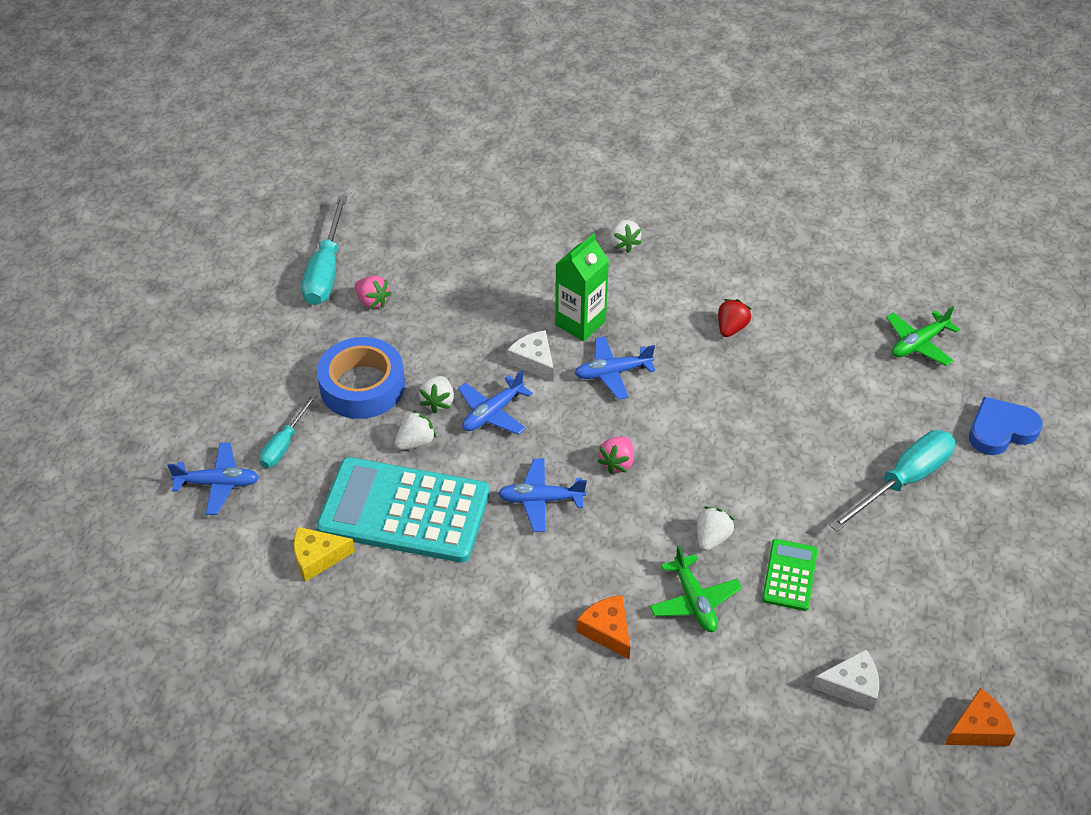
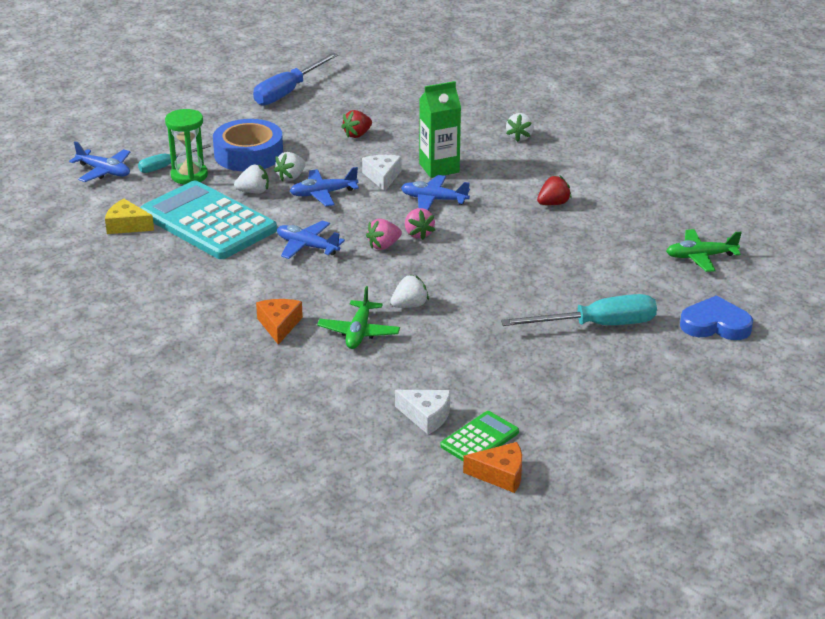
camera: 30 degrees right, 15 degrees down
(323, 448) = (189, 176): none -> green hourglass
(326, 270) = (288, 92): turquoise screwdriver -> blue screwdriver
(372, 301) = (302, 115): pink strawberry -> pink strawberry (418, 234)
(456, 307) = (357, 135): none -> red strawberry
(790, 575) = (446, 344): green calculator -> green calculator (480, 439)

